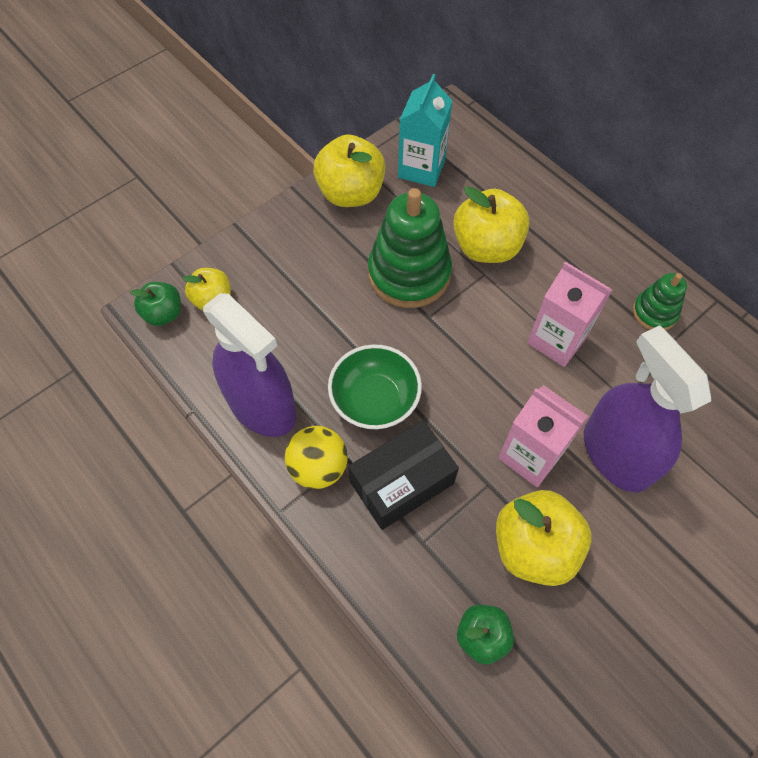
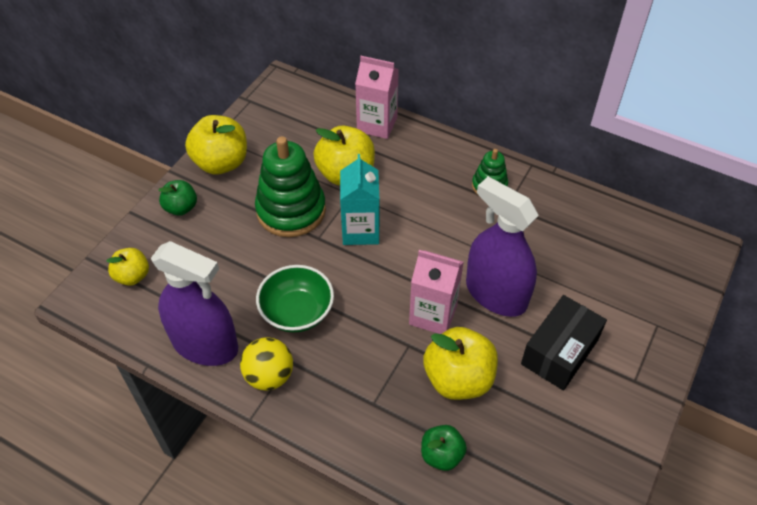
camera: 20 degrees left, 10 degrees down
(163, 314) = (93, 299): green apple -> green apple (181, 208)
(402, 482) = (340, 365): black box -> black box (559, 352)
(421, 168) = (273, 129): turquoise carton -> turquoise carton (360, 230)
(557, 340) = (424, 226): pink carton -> pink carton (377, 124)

